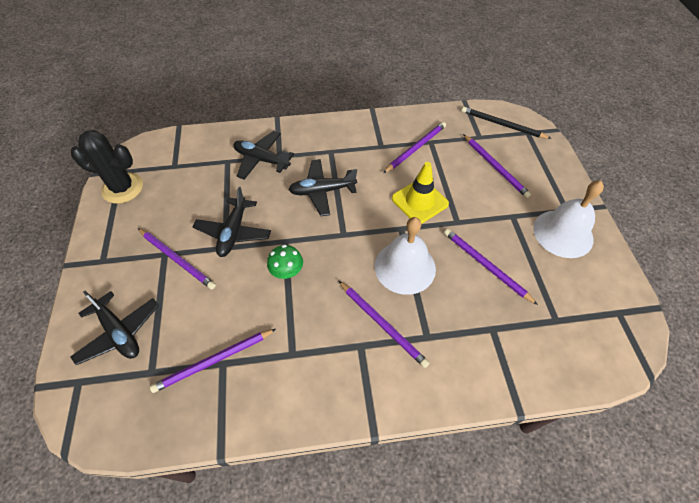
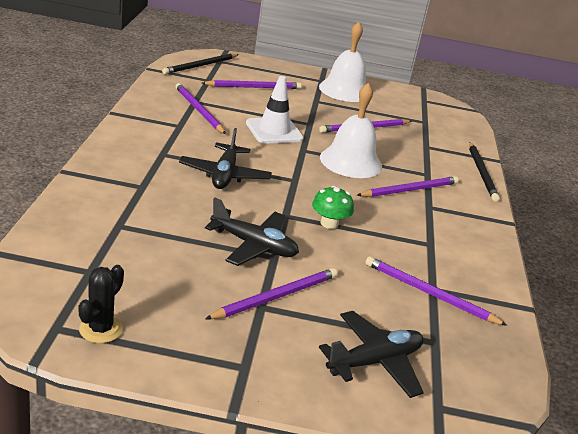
camera: 80 degrees left, 25 degrees down
(122, 188) = (101, 329): black cactus -> black cactus, size x0.60
(214, 361) = (429, 293): purple pencil -> purple pencil turned 135 degrees clockwise
(261, 160) = (139, 199): black plane -> none
(419, 201) = (274, 131): yellow traffic cone -> white traffic cone
(470, 394) = (481, 173): none -> black pencil

